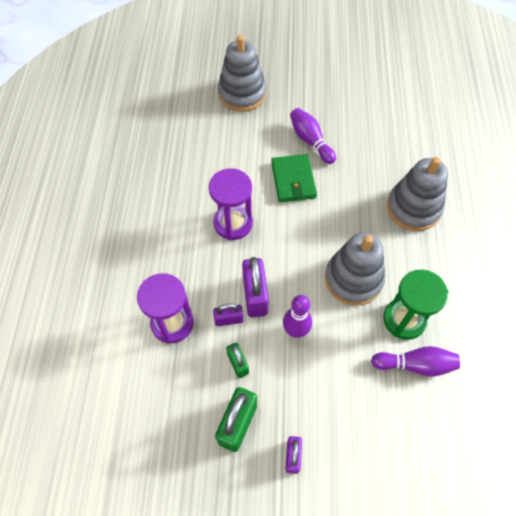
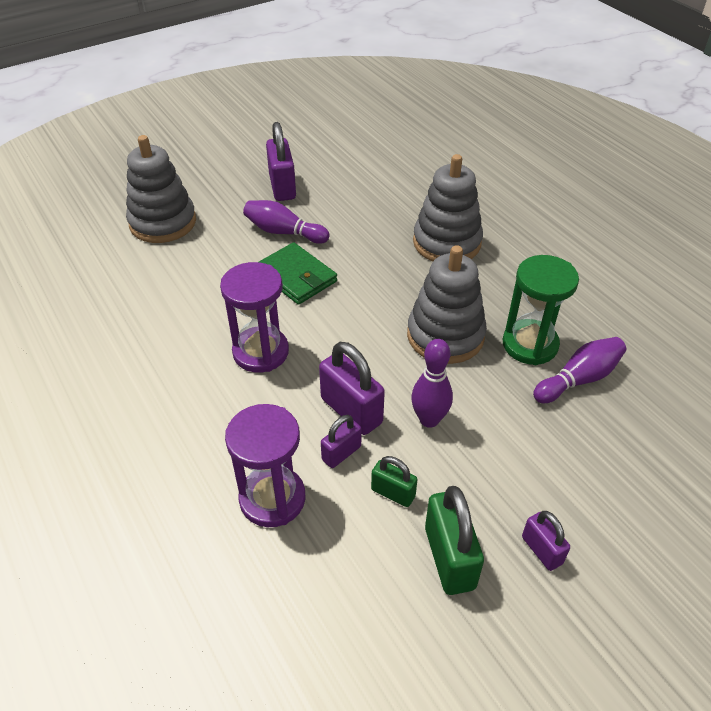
camera: 35 degrees left, 15 degrees down
(336, 103) = (282, 187): none -> purple padlock

